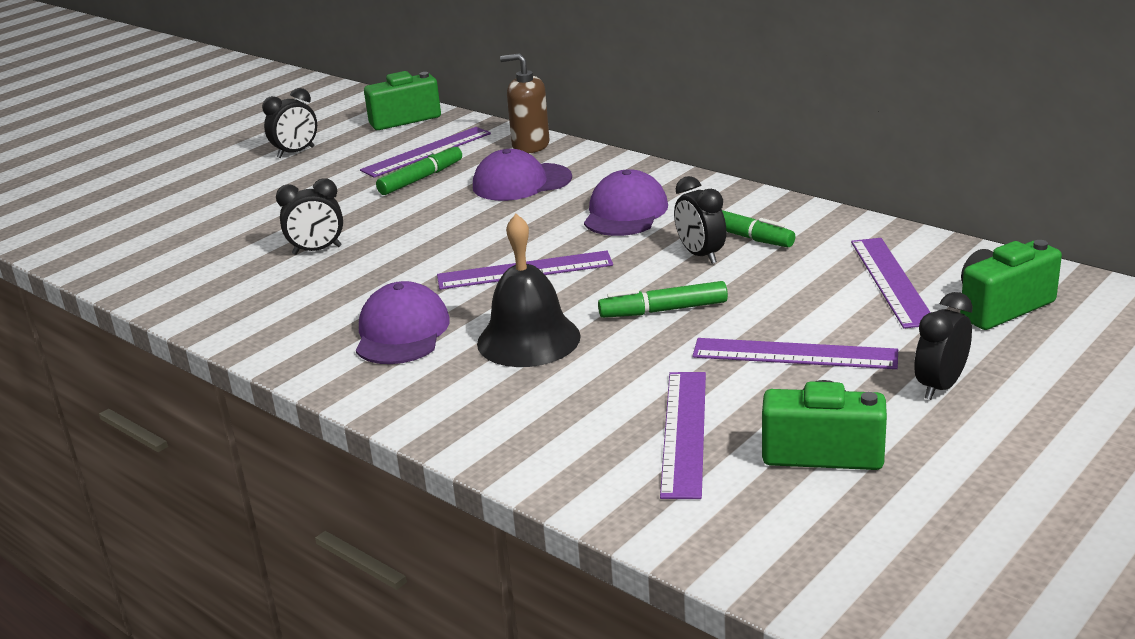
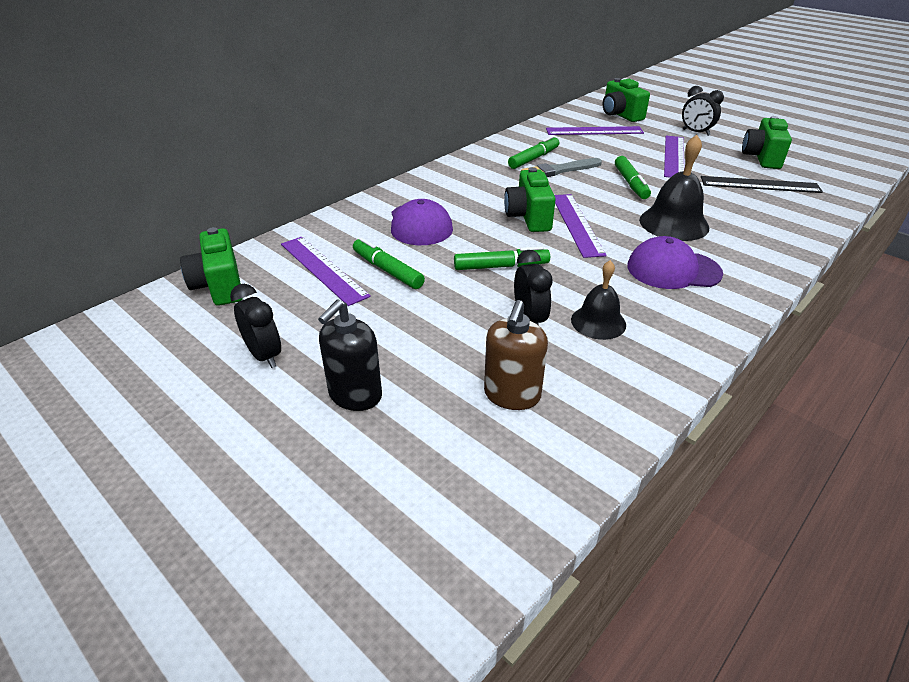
camera: 90 degrees left, 10 degrees up
(234, 190) = (355, 395): none -> black soap dispenser
(304, 285) = (598, 322): none -> black bell
(421, 231) = (501, 267): none -> green marker
(530, 146) = (344, 220): brown soap dispenser -> brown soap dispenser (512, 395)
(542, 240) = (528, 217): none -> green camera
(625, 212) = (490, 189): purple cap -> none
(684, 432) = (760, 185): purple ruler -> black ruler
(700, 255) = (559, 170): black clock -> grey brush

